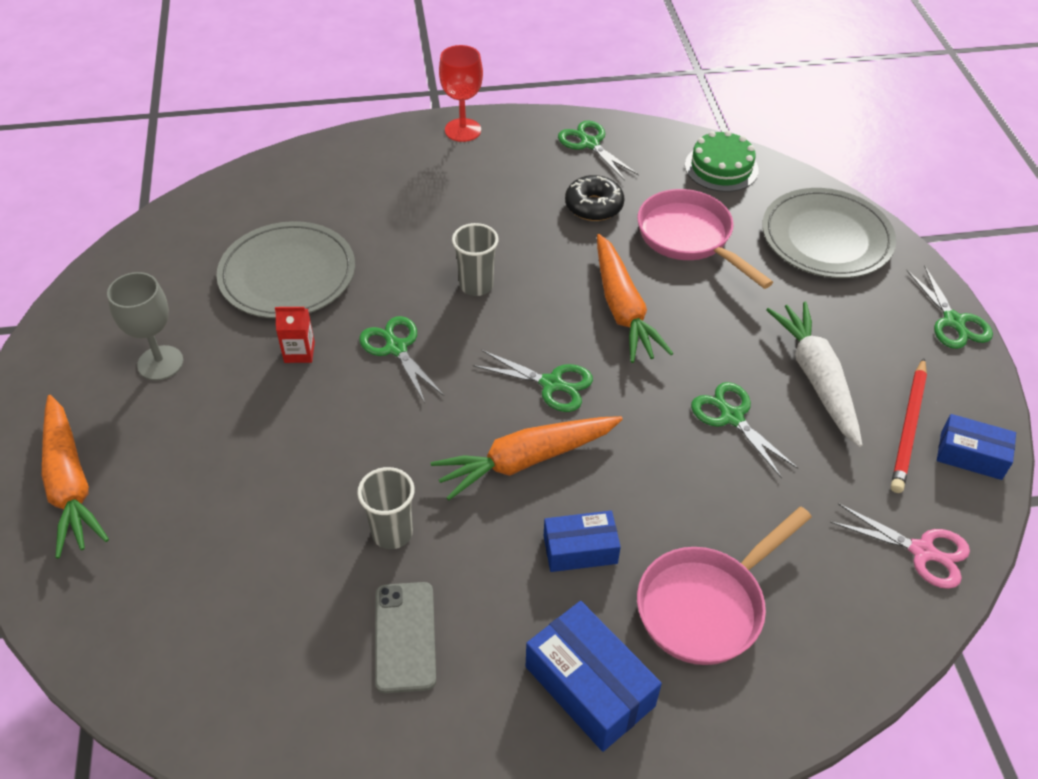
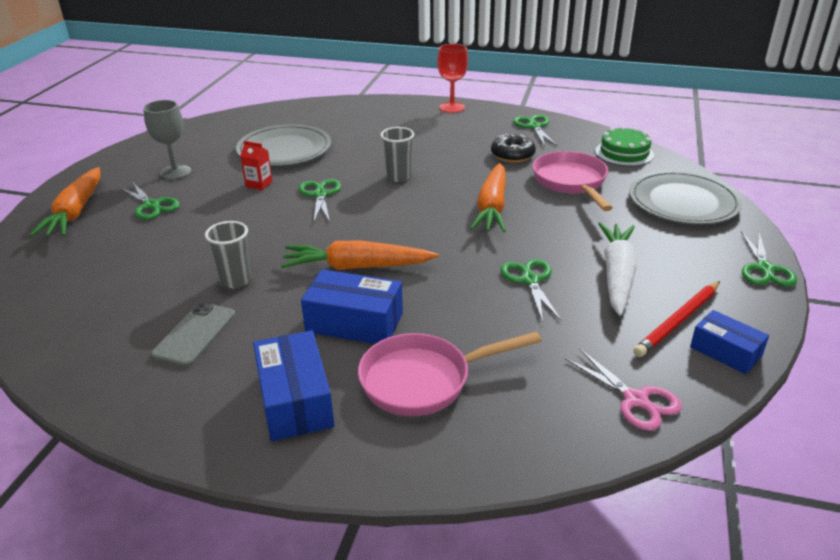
camera: 25 degrees right, 15 degrees down
(551, 384) = (408, 233): green scissors -> green scissors (151, 205)
(580, 549) = (354, 322): blue box -> blue box, size x1.54

